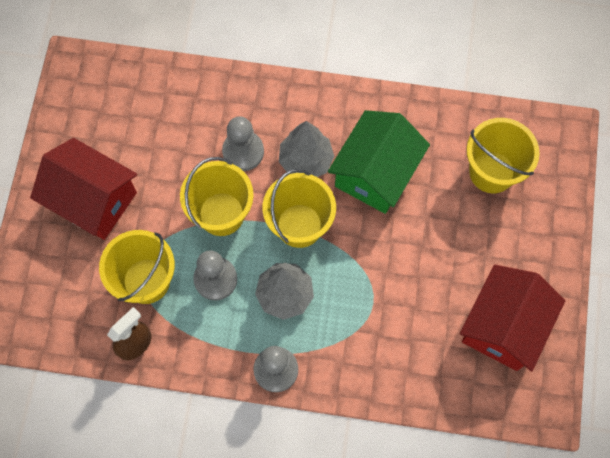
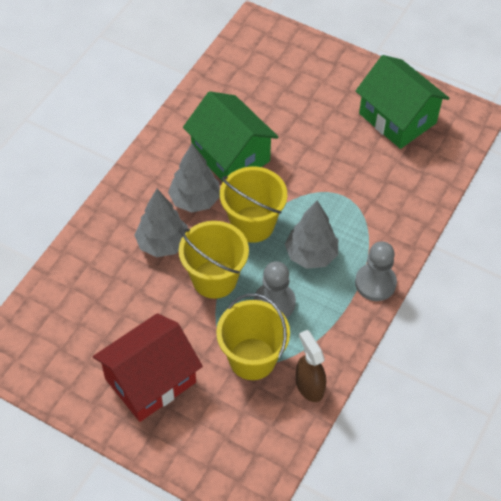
camera: 70 degrees left, 15 degrees down
(243, 151) = (162, 243): grey pawn -> grey tree
(491, 172) = (266, 81): yellow bucket -> none
(503, 326) = (397, 118): red house -> green house

